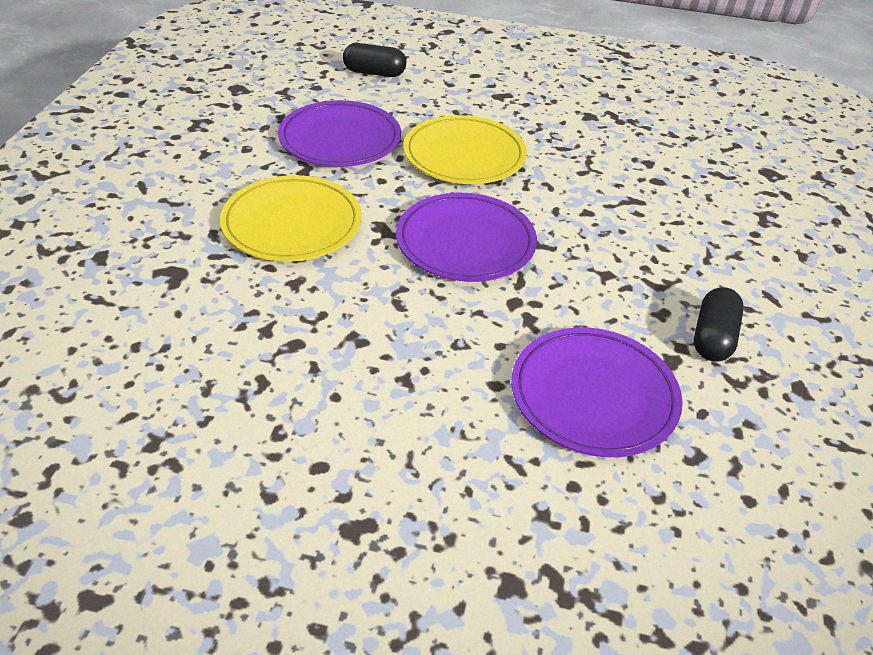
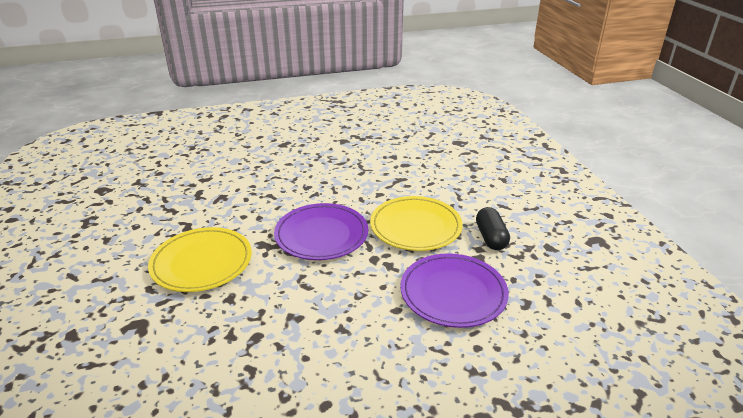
camera: 25 degrees left, 10 degrees down
(340, 139) = (198, 200): purple plate -> none
(374, 73) = (193, 153): black capsule -> none
(464, 155) = (285, 185): yellow plate -> yellow plate (415, 227)

